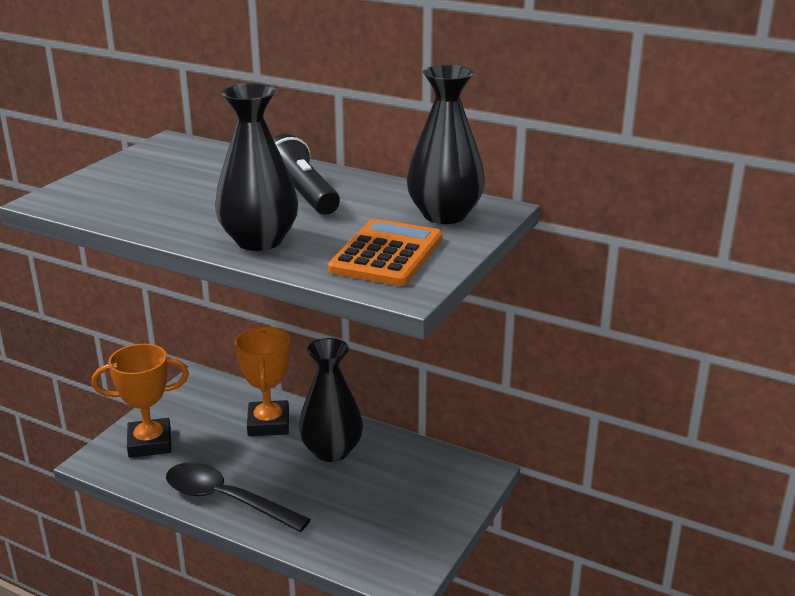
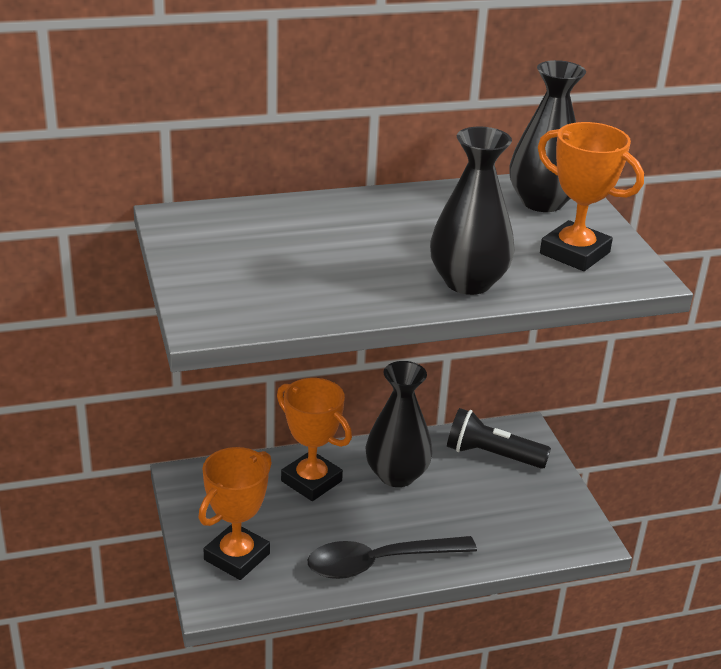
camera: 45 degrees left, 5 degrees up
(302, 195) = (408, 226): black flashlight -> black flashlight (492, 455)
(387, 254) = (574, 253): orange calculator -> orange trophy

